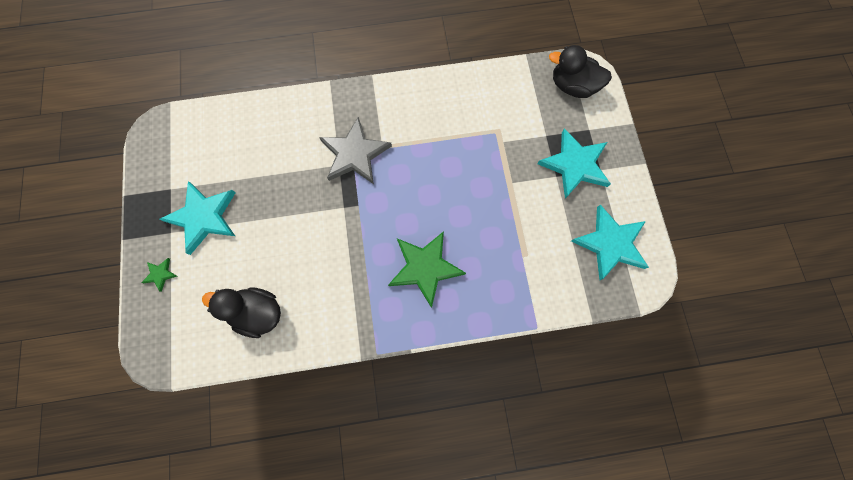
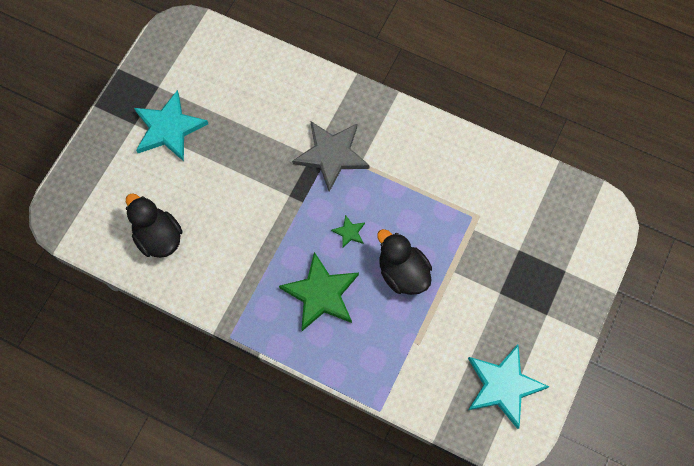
camera: 35 degrees right, 5 degrees down
(160, 274) = (104, 154): green star -> green star (349, 232)
(572, 86) = (581, 220): black duck -> black duck (402, 273)
(575, 165) = (525, 294): turquoise star -> none

